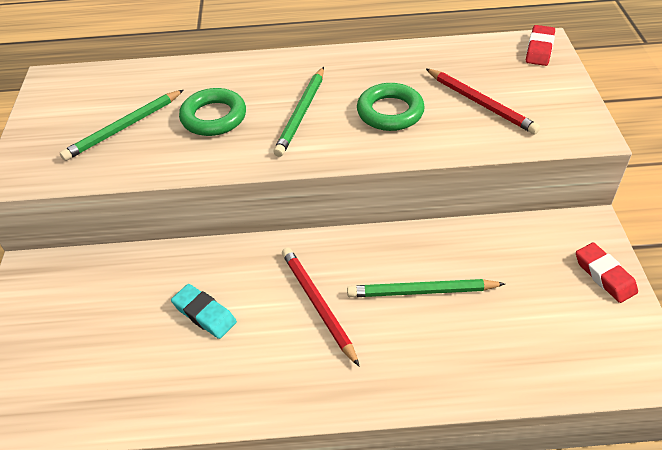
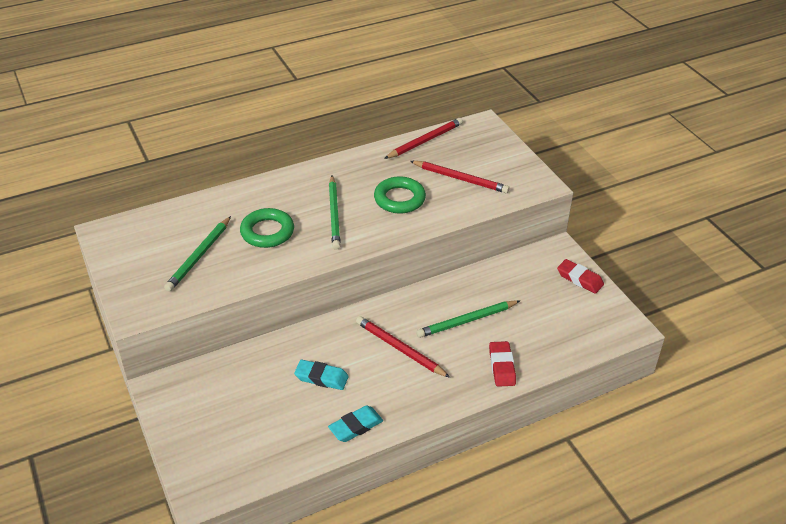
camera: 25 degrees left, 5 degrees down
(207, 396) = (356, 426): none -> turquoise eraser
(458, 49) = (425, 141): none -> red pencil
(539, 49) = (483, 129): red eraser -> red eraser (502, 366)

